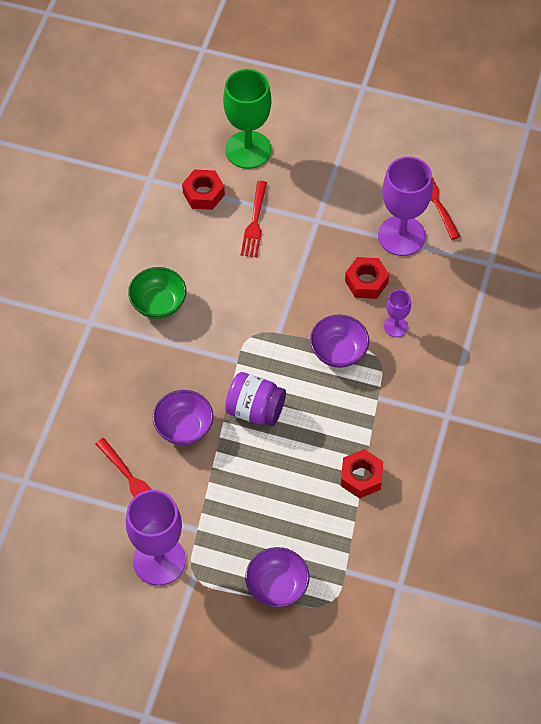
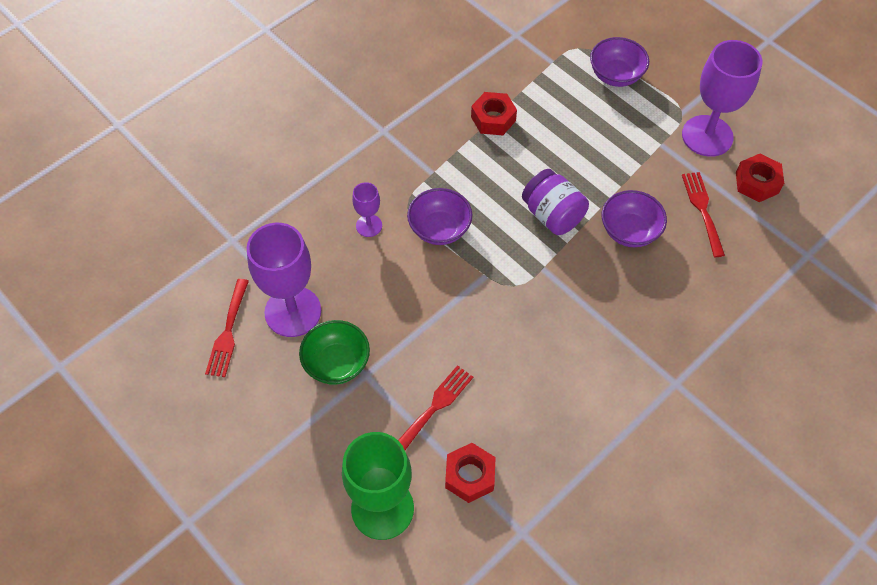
camera: 150 degrees left, 0 degrees up
(158, 304) = (592, 367): green bowl -> green bowl (337, 363)
(366, 282) = (364, 282): red nut -> red nut (757, 183)

